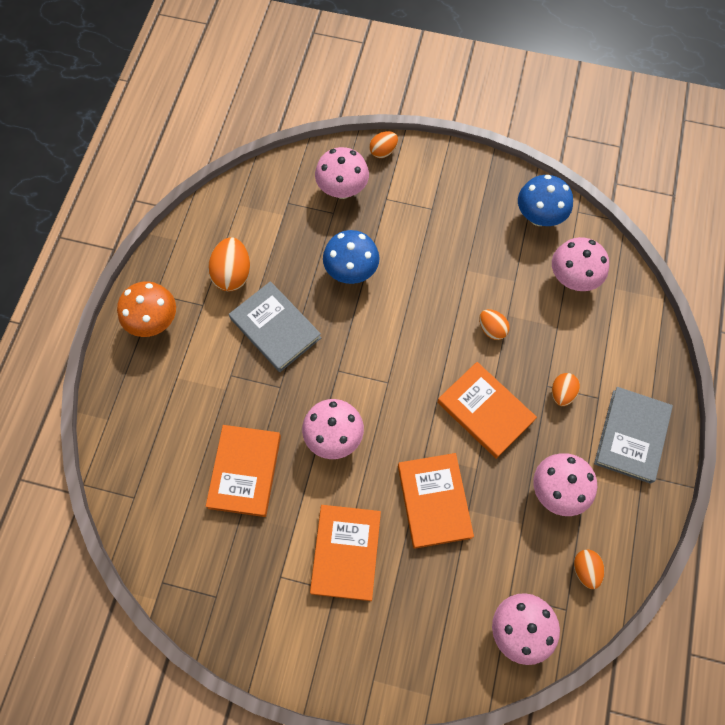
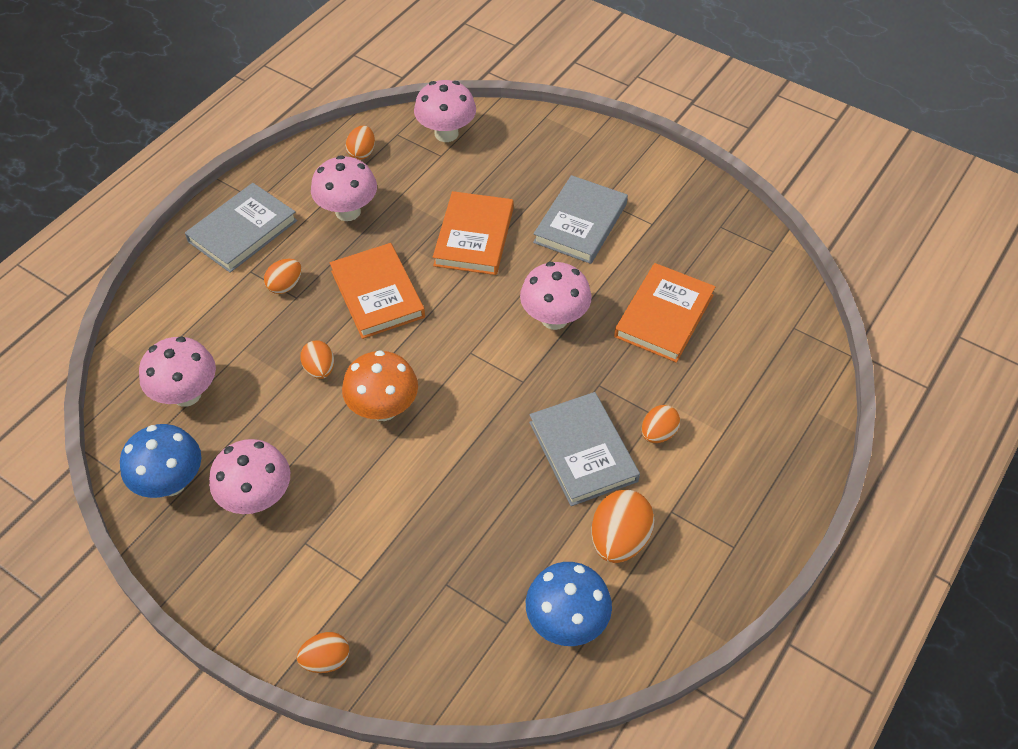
camera: 160 degrees left, 15 degrees down
(154, 321) = (741, 509): orange mushroom -> orange mushroom (383, 409)
(225, 360) = (658, 433): none -> orange egg
(342, 190) = (417, 616): pink mushroom -> pink mushroom (257, 498)
(346, 553) = (580, 223): orange book -> grey book
(351, 271) = (456, 491): blue mushroom -> blue mushroom (566, 622)

